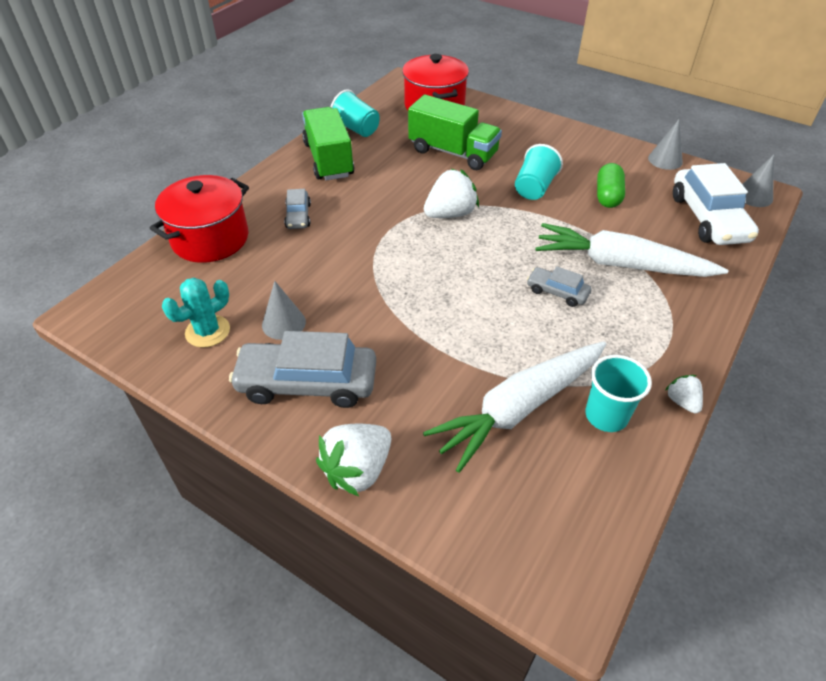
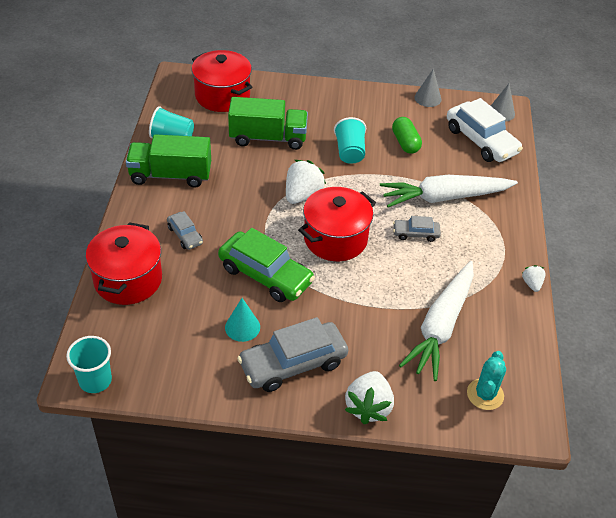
camera: 30 degrees left, 0 degrees up
(207, 331) = (190, 355): turquoise cactus -> turquoise cactus (485, 394)
(283, 323) = (242, 327): grey cone -> turquoise cone
(328, 160) = (170, 175): green truck -> green truck turned 45 degrees counterclockwise
(350, 279) = (265, 275): none -> green car
(455, 267) = (335, 239): none -> red pot
(606, 416) = (494, 310): turquoise cup -> turquoise cup (95, 380)
(682, 402) = (531, 284): white strawberry -> white strawberry turned 45 degrees clockwise

